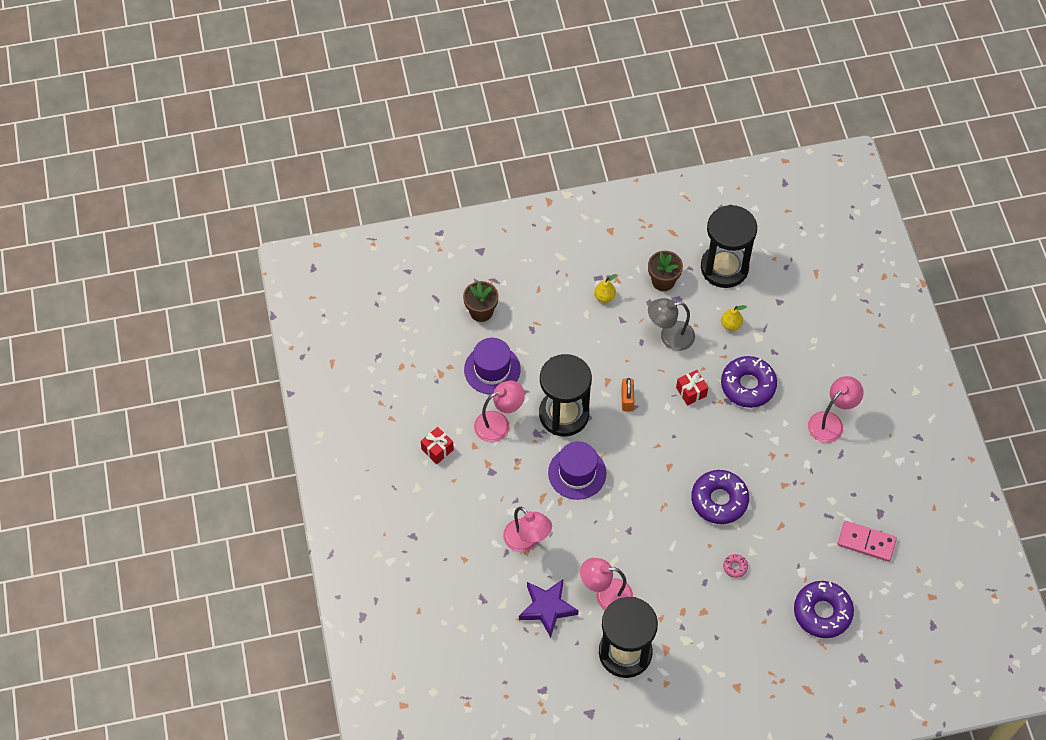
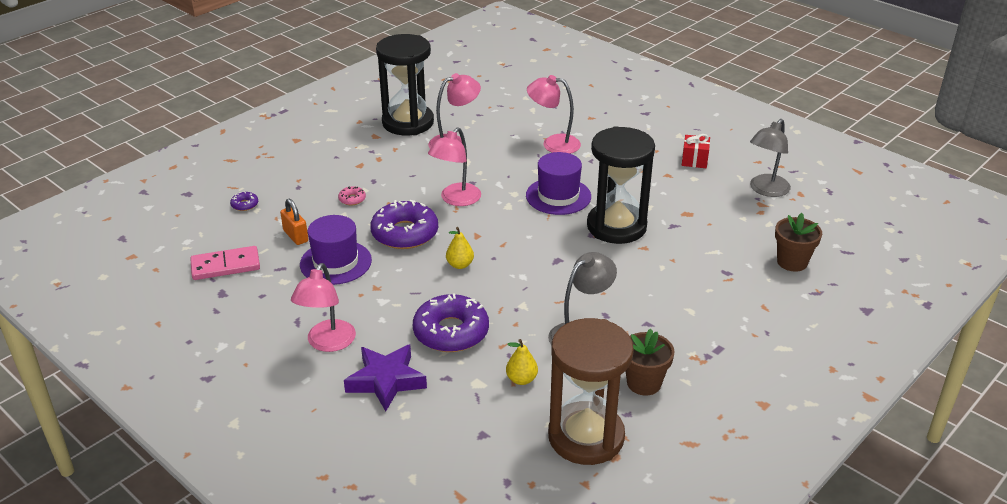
camera: 145 degrees right, 25 degrees down
(421, 385) = (765, 190): none -> grey lamp
(492, 369) = (721, 227): purple hat -> purple hat (335, 262)
(499, 423) = (666, 196): pink lamp -> pink lamp (456, 199)
(547, 608) = (495, 120): purple star -> purple star (386, 381)
(604, 297) = (690, 334): yellow pear -> yellow pear (460, 265)
(627, 399) = (568, 263): orange padlock -> orange padlock (295, 236)
(691, 392) = (509, 298): red gift -> none
(724, 268) = (586, 437): black hourglass -> brown hourglass
(822, 612) = (244, 205): purple donut -> purple donut, size x0.42

